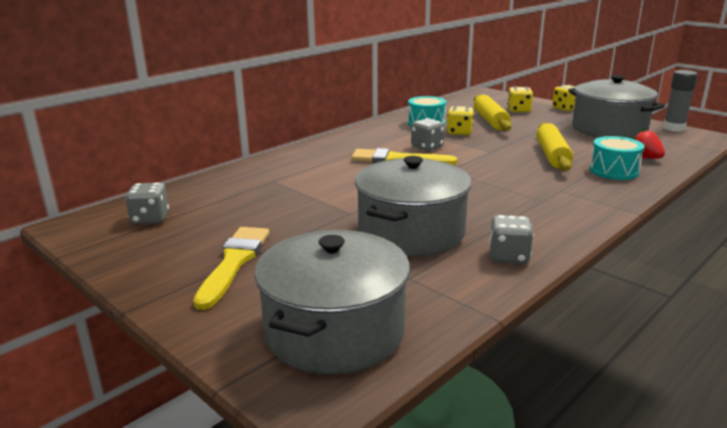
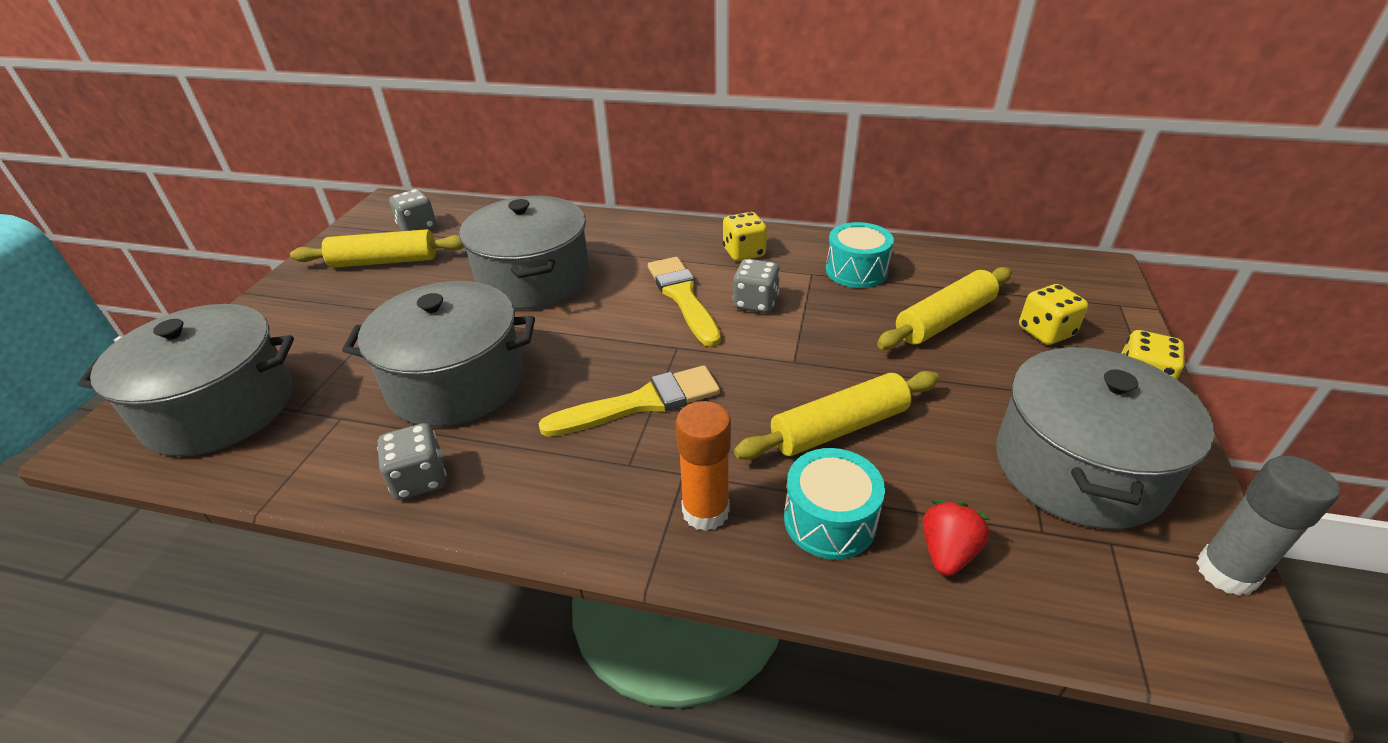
camera: 60 degrees right, 15 degrees up
(188, 238) = (385, 261): none -> yellow rolling pin
(234, 262) = (343, 303): yellow brush -> yellow brush (640, 403)
(312, 192) = (534, 279): none -> grey pot
(459, 132) = (849, 309): yellow dice -> yellow dice (744, 253)
(592, 191) = (705, 511): none -> orange glue stick

